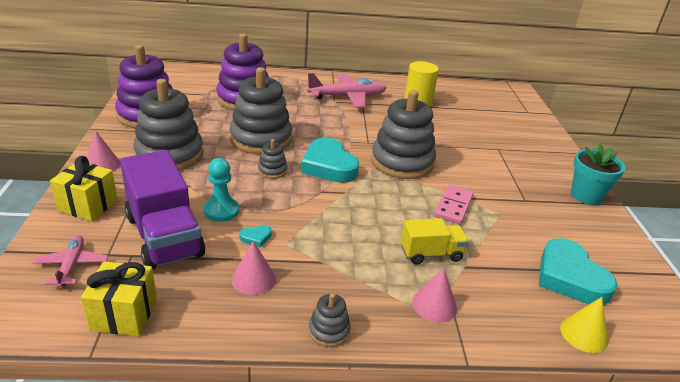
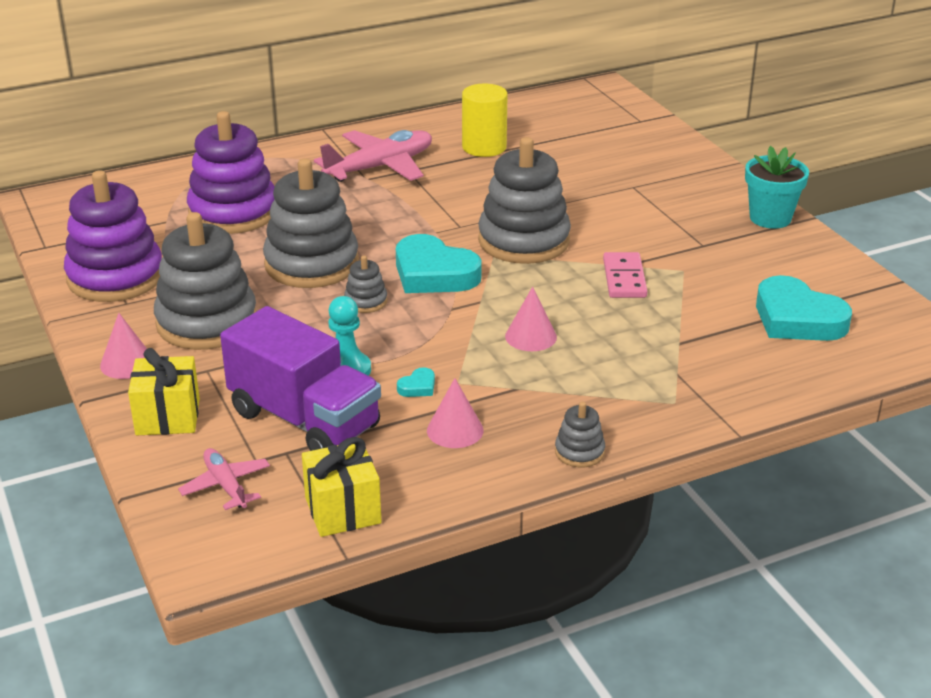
camera: 20 degrees left, 0 degrees up
(431, 254) = (634, 341): yellow truck -> none
(434, 305) = (672, 392): pink cone -> pink cone (530, 336)
(583, 334) = (837, 371): yellow cone -> none

